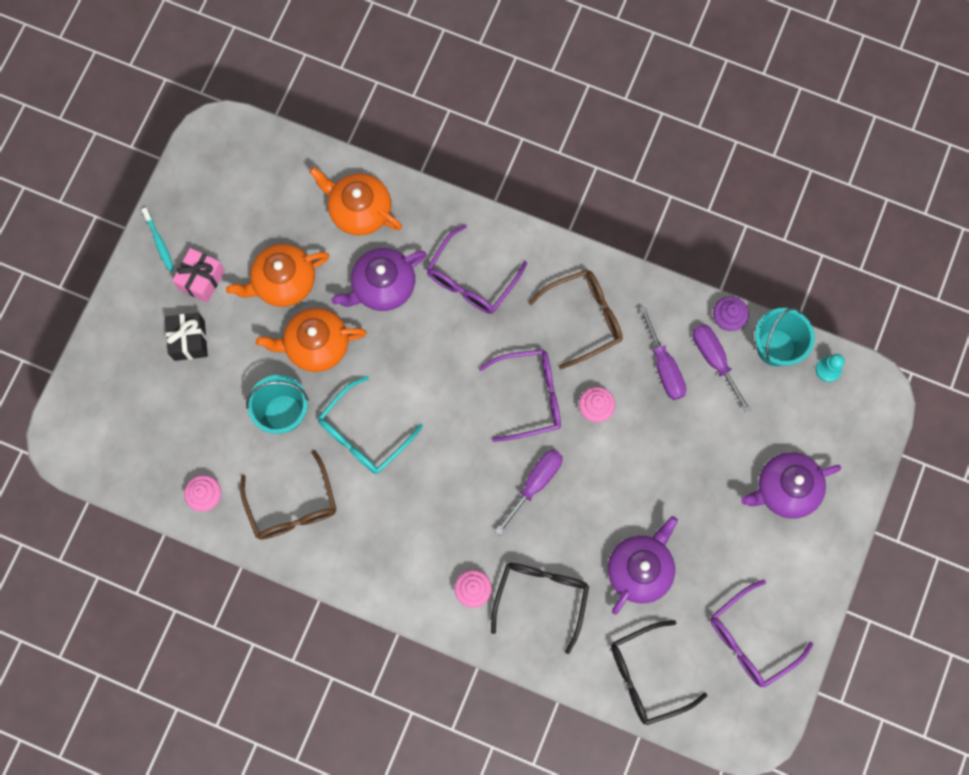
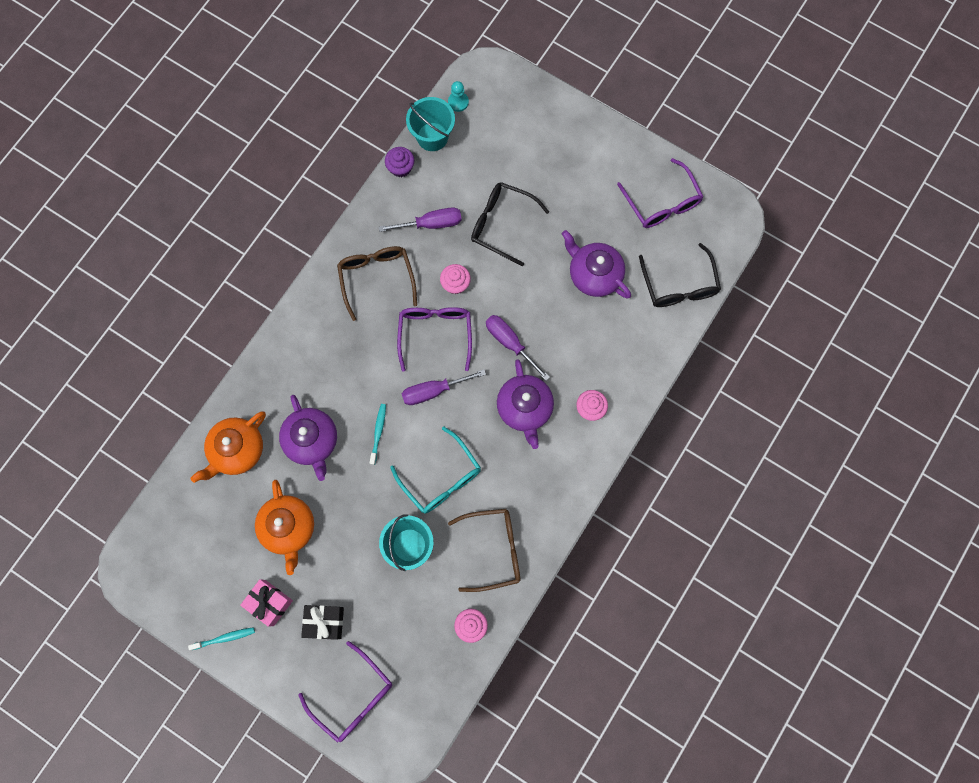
camera: 80 degrees left, 0 degrees up
(316, 345) = (353, 507): orange teapot -> none
(404, 355) = (378, 433): none -> turquoise toothbrush
(471, 280) = (323, 364): purple glasses -> purple glasses (353, 697)
(541, 597) = (604, 355): black glasses -> black glasses (501, 224)
(714, 360) = (434, 184): purple screwdriver -> purple screwdriver (434, 391)
(785, 489) = (548, 153): purple teapot -> purple teapot (524, 408)

